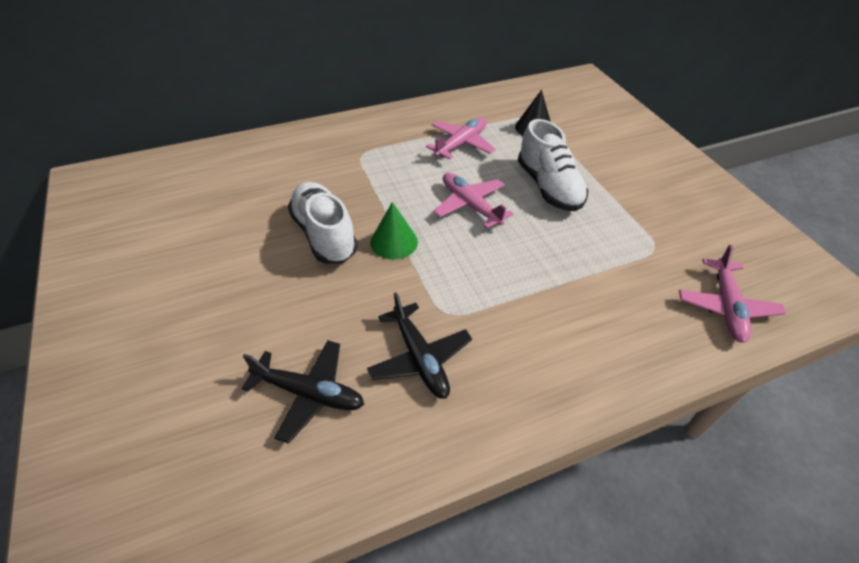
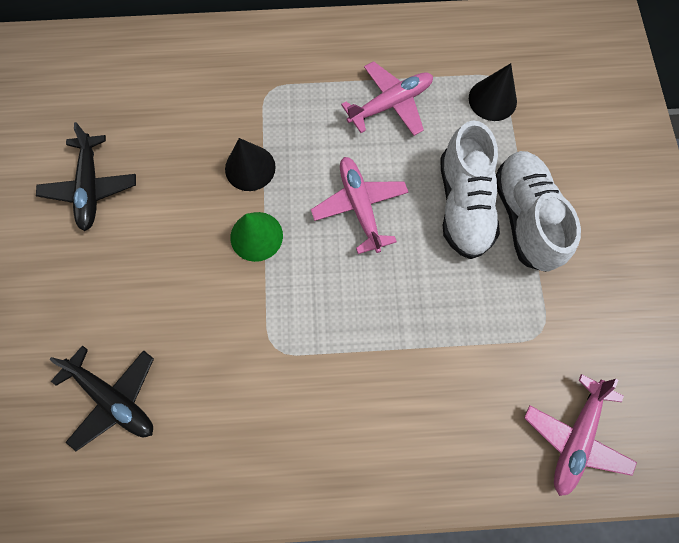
camera: 20 degrees right, 25 degrees up
(324, 235) = (188, 204): white shoe -> white shoe (524, 217)
(368, 201) = (250, 168): none -> black cone
(419, 358) = (227, 393): black plane -> black plane (91, 188)

